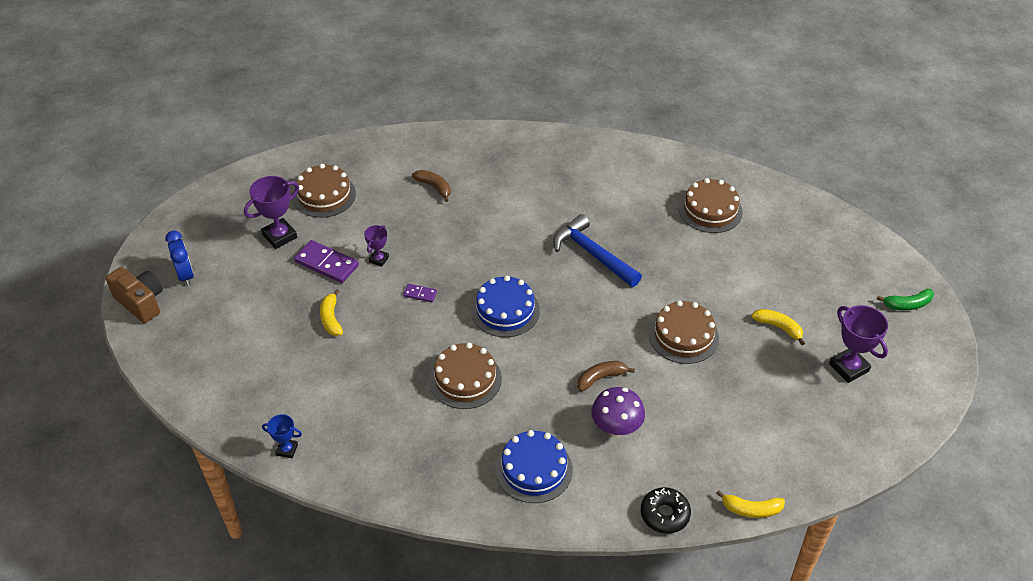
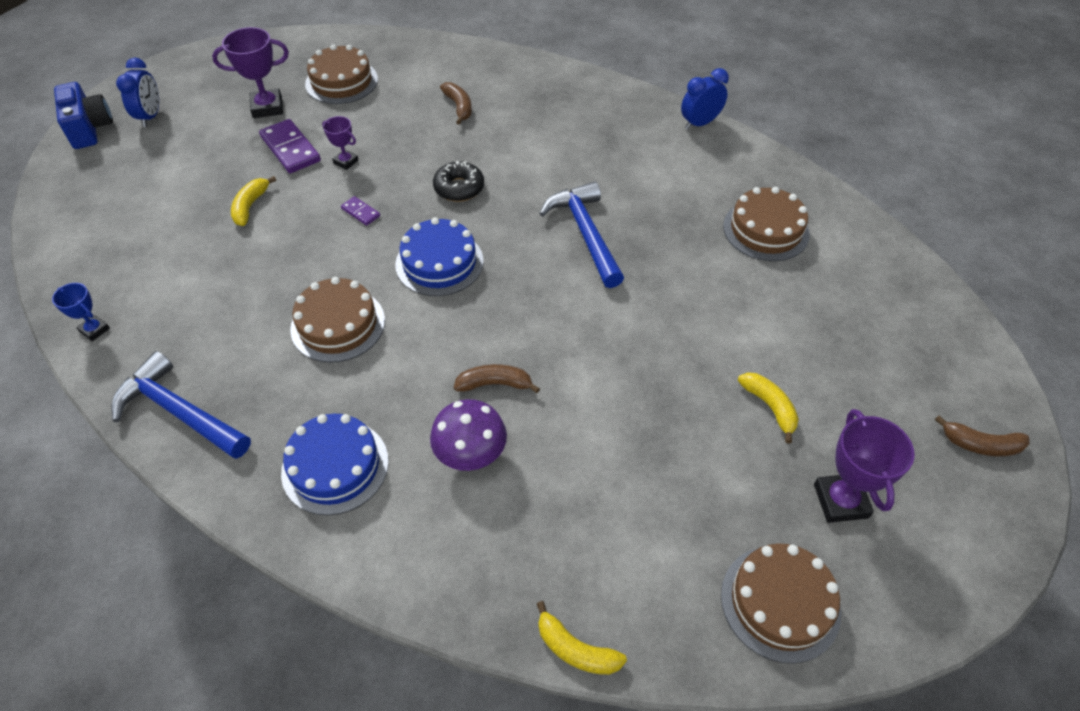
camera: 25 degrees right, 5 degrees up
(141, 302) = (90, 129): brown camera -> blue camera
(379, 259) = (346, 162): purple trophy -> purple trophy turned 75 degrees clockwise
(399, 478) = (179, 412): none -> blue hammer
(620, 144) = (700, 123): none -> blue clock
(664, 514) = (454, 601): black donut -> black donut (459, 188)
(683, 336) = (634, 371): brown cake -> brown cake (780, 602)
(907, 304) = (980, 445): green banana -> brown banana

